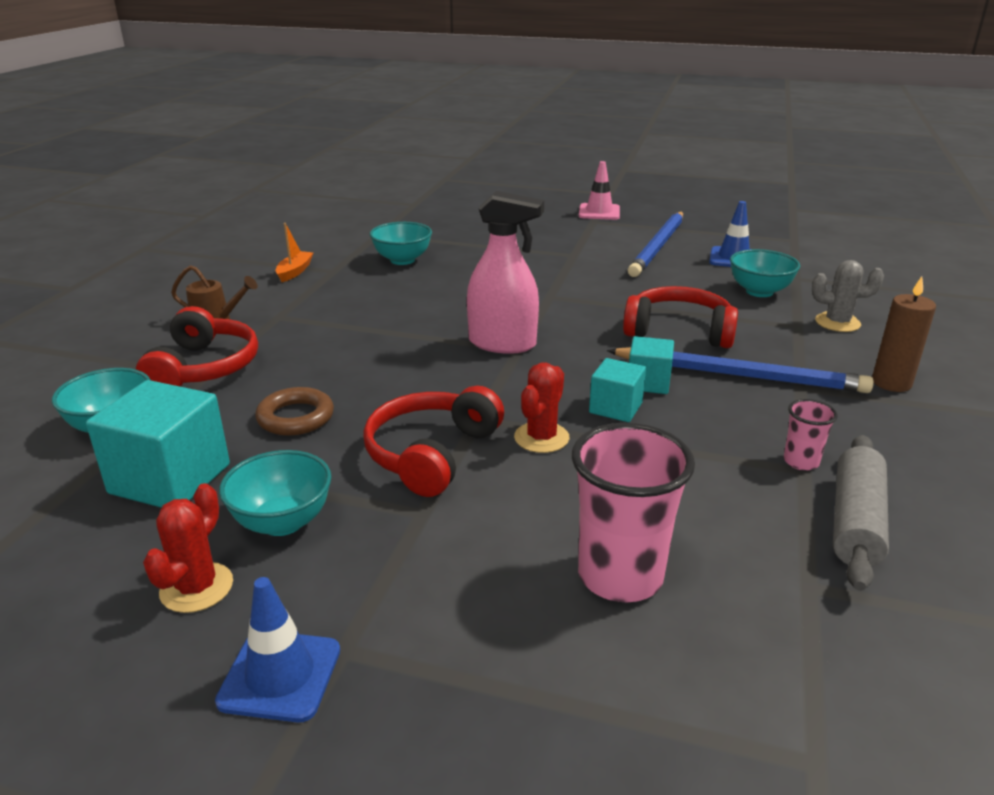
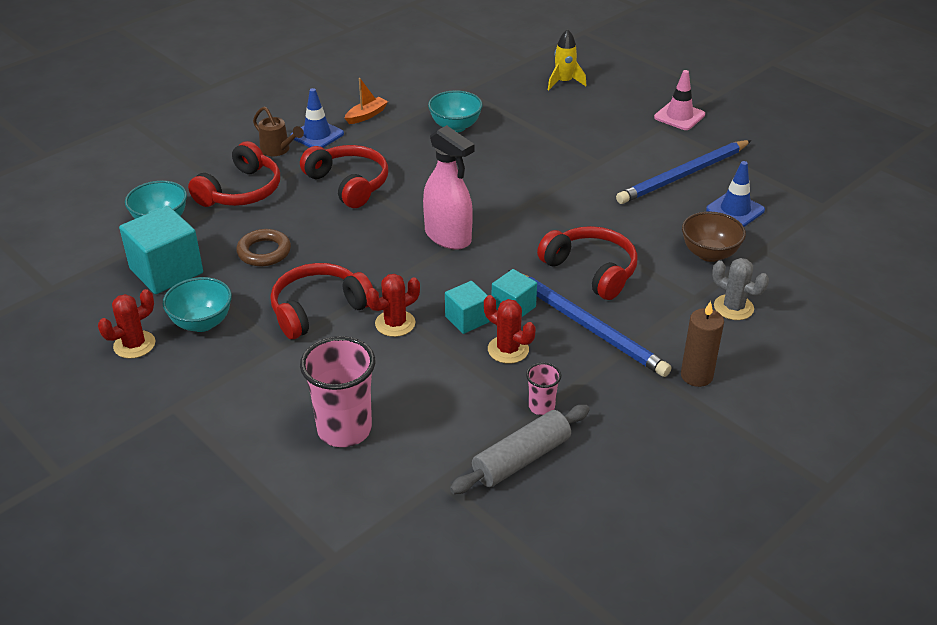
camera: 30 degrees right, 10 degrees up
(280, 675) = (138, 407): blue traffic cone -> blue traffic cone (317, 135)
(336, 329) = (348, 184): none -> red headphones
(469, 211) = (564, 82): none -> yellow rocket
(694, 421) = (508, 350): none -> red cactus
(759, 291) = (709, 254): turquoise bowl -> brown bowl

